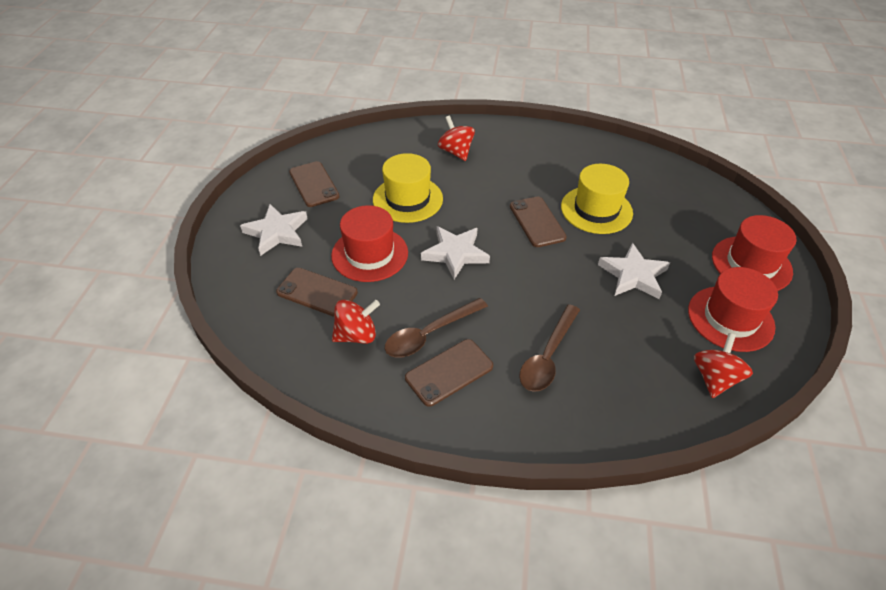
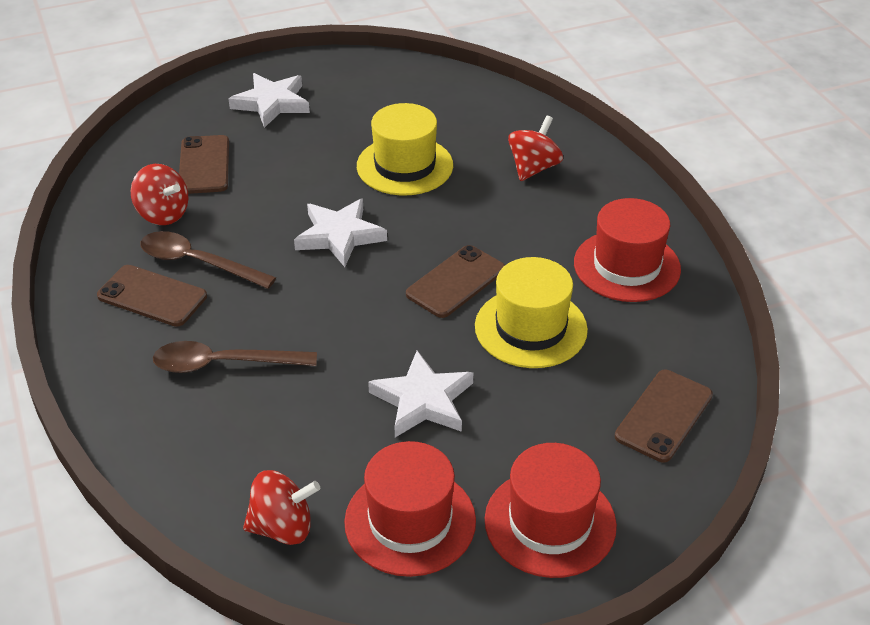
camera: 60 degrees right, 5 degrees down
(314, 184) = (369, 93): brown phone -> brown phone (663, 416)
(369, 254) = (288, 175): red hat -> red hat (627, 266)

